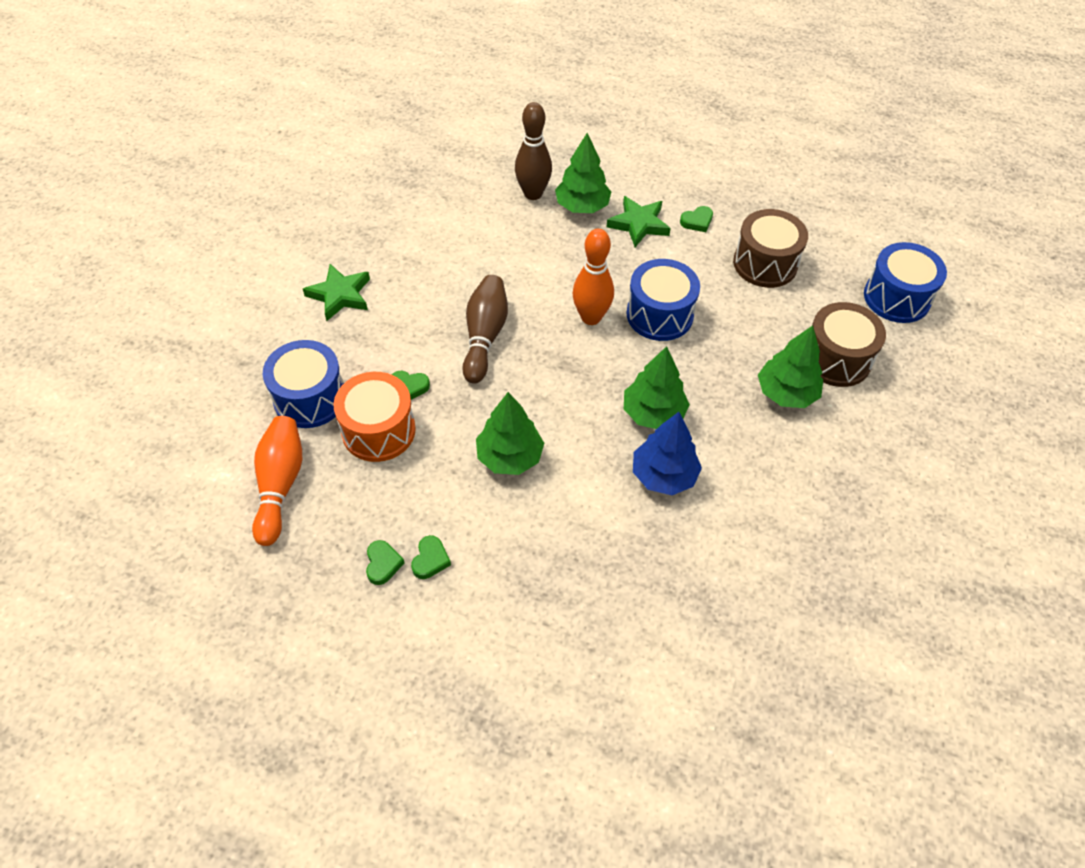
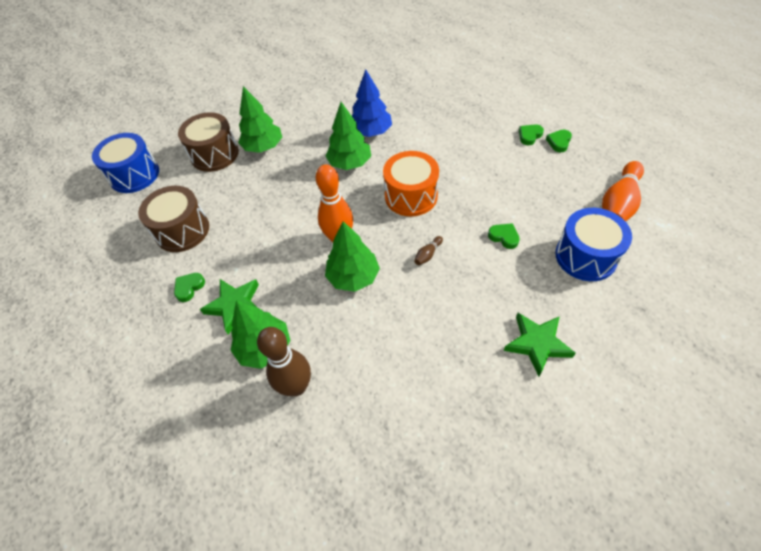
camera: 145 degrees left, 0 degrees up
(378, 430) = (538, 215): orange drum -> orange drum (411, 196)
(484, 336) = (428, 254): brown bowling pin -> brown bowling pin, size x0.42
(509, 456) = (455, 170): green tree -> green tree (353, 277)
(659, 315) = (290, 222): blue drum -> none
(697, 221) = (189, 288): green heart -> green heart turned 60 degrees counterclockwise

